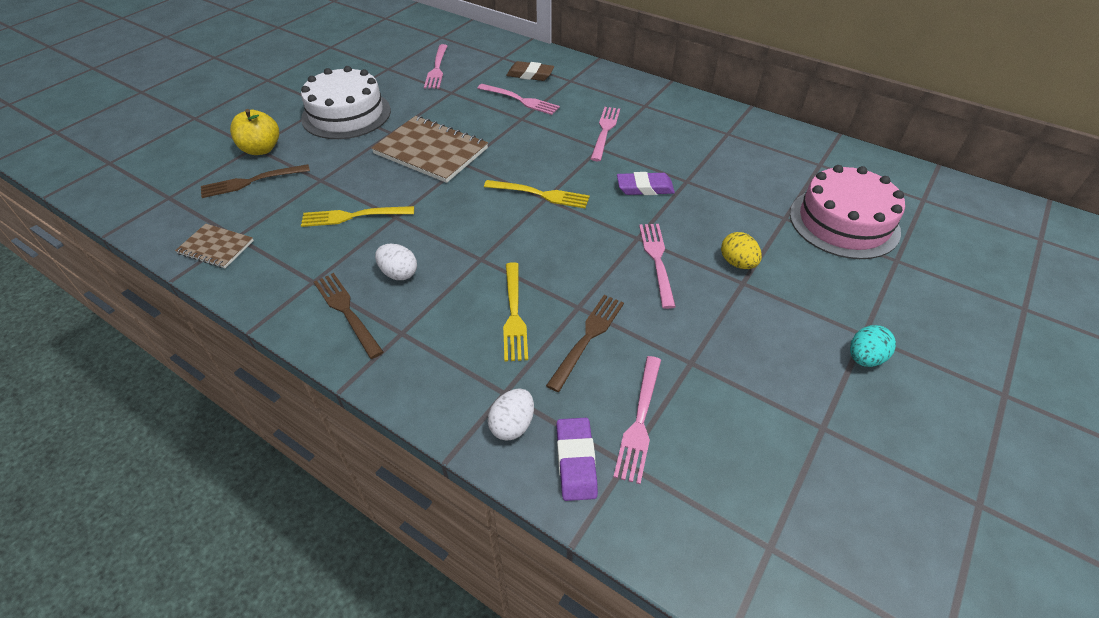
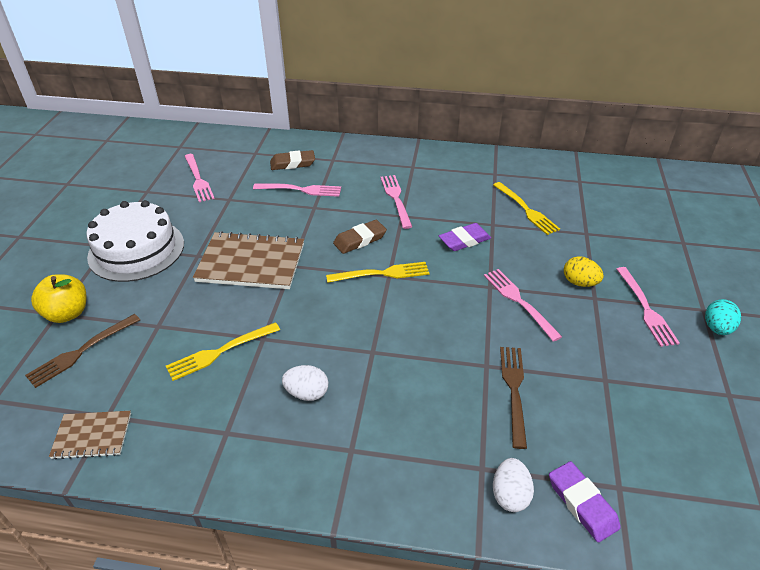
camera: 25 degrees left, 5 degrees down
(346, 312) = (283, 450): brown fork -> none
(514, 314) = (439, 392): yellow fork -> yellow fork (526, 209)
(542, 158) = (360, 240): none -> brown eraser
(640, 421) = (604, 446): pink fork -> pink fork (646, 308)
(844, 222) = (628, 224): pink cake -> none

